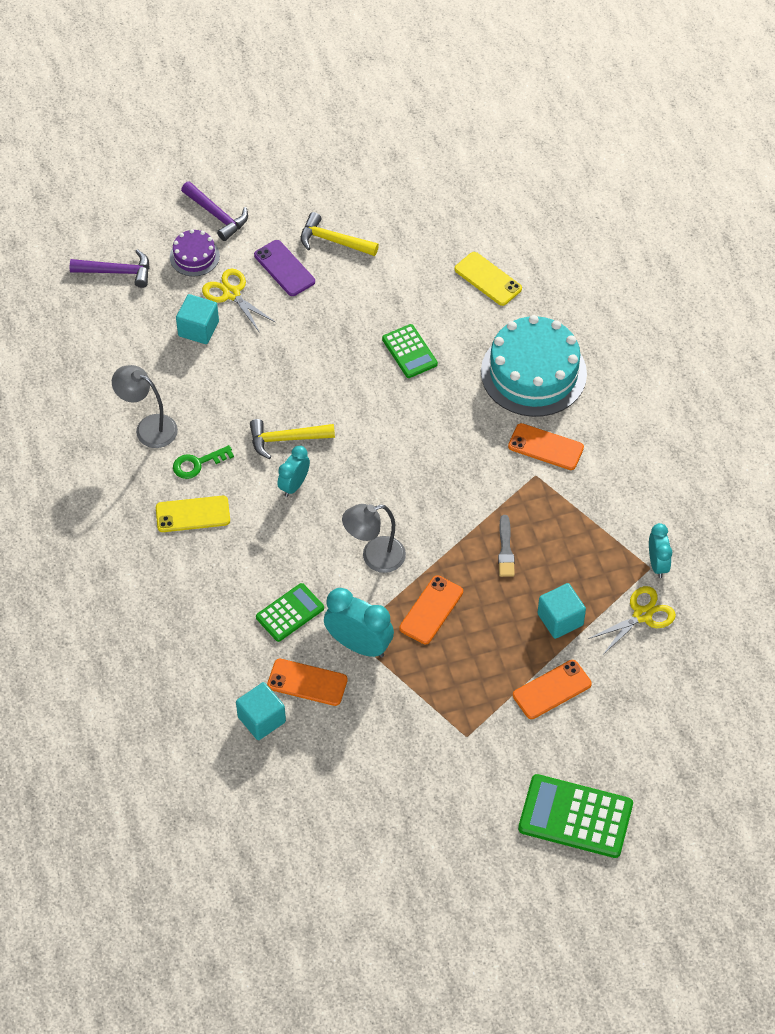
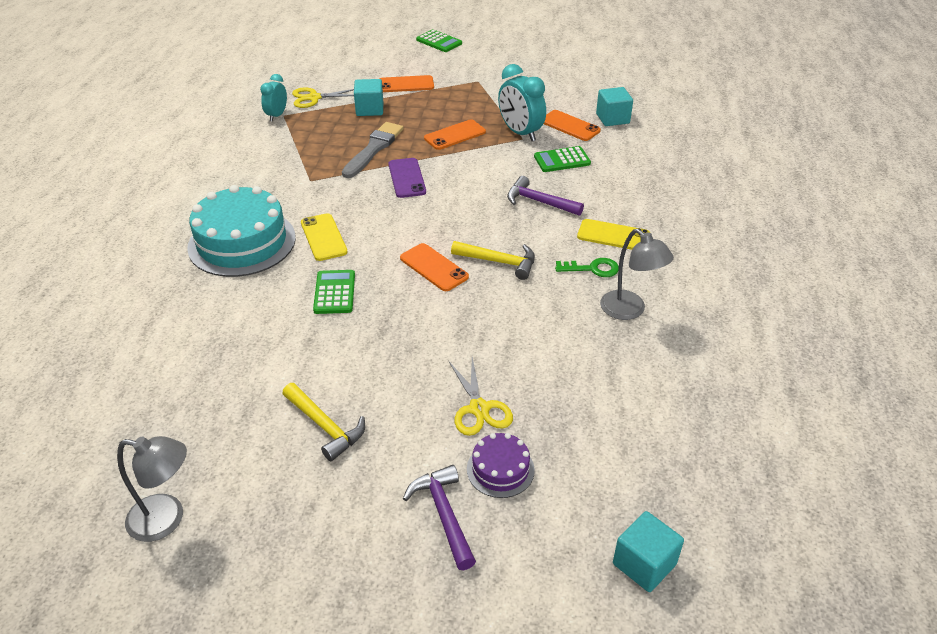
camera: 155 degrees left, 15 degrees down
(117, 272) = (607, 485): purple hammer -> purple hammer (539, 202)
(198, 329) = (536, 384): turquoise cube -> turquoise cube (644, 564)
(284, 268) = (402, 415): purple phone -> purple phone (407, 178)
(294, 485) = (512, 229): turquoise clock -> none
(374, 557) = (475, 171): grey lamp -> grey lamp (167, 519)
(488, 279) = (202, 329): yellow phone -> yellow phone (323, 237)
(505, 549) = (373, 149): grey brush -> grey brush, size x1.69
(545, 447) = (285, 193): orange phone -> orange phone (434, 267)
(575, 817) = (439, 42): green calculator -> green calculator, size x0.61

